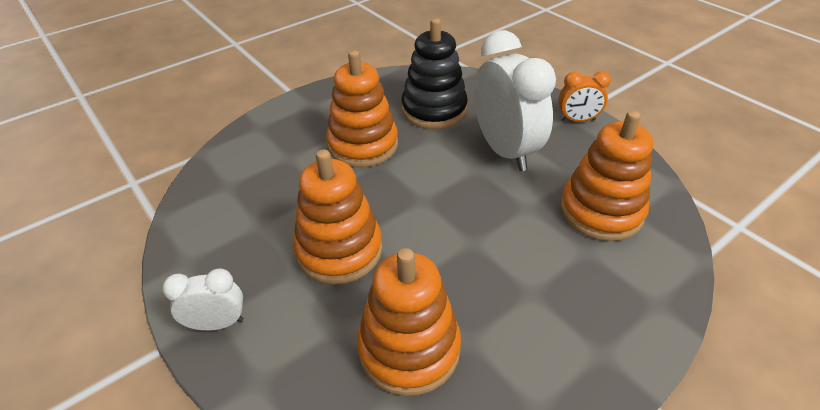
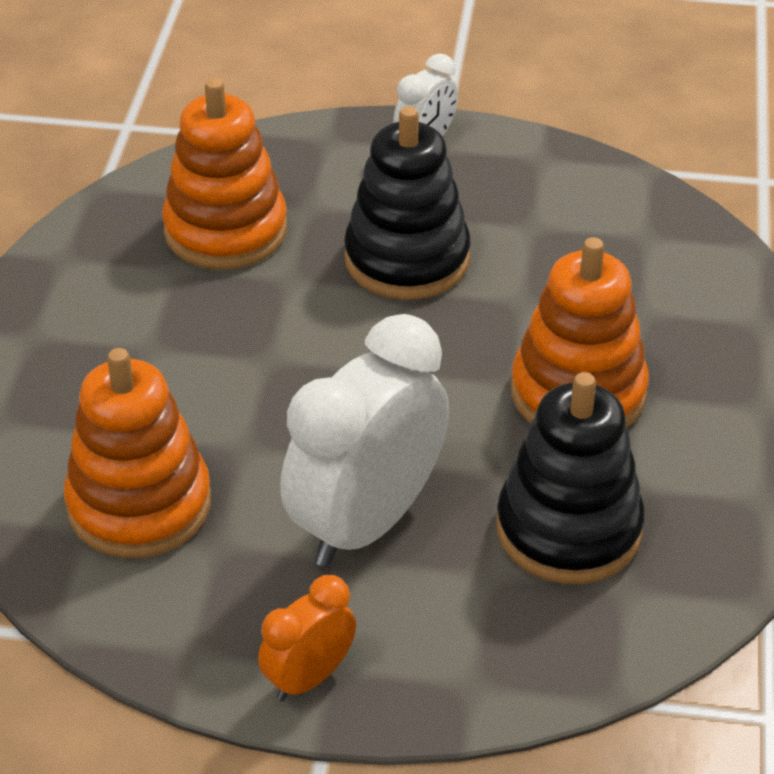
camera: 135 degrees right, 0 degrees up
(339, 250) = (407, 259): orange stacking toy -> black stacking toy
(505, 150) = (366, 522): white clock -> white clock turned 105 degrees clockwise

